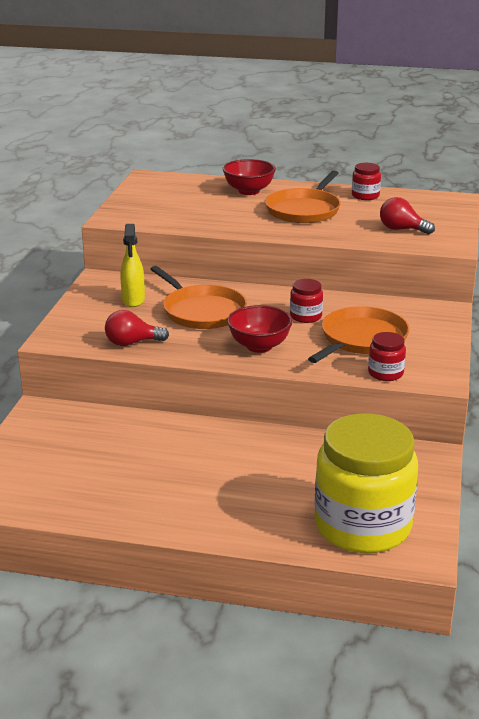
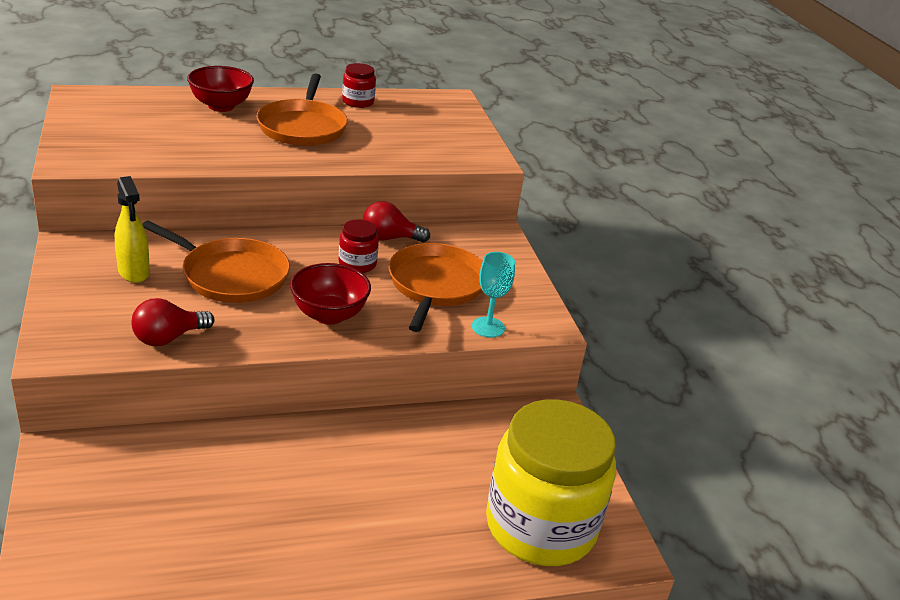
camera: 30 degrees left, 5 degrees up
(385, 373) = (488, 327): red jar -> turquoise goblet
(402, 229) = (425, 143): red light bulb -> red light bulb (389, 238)

